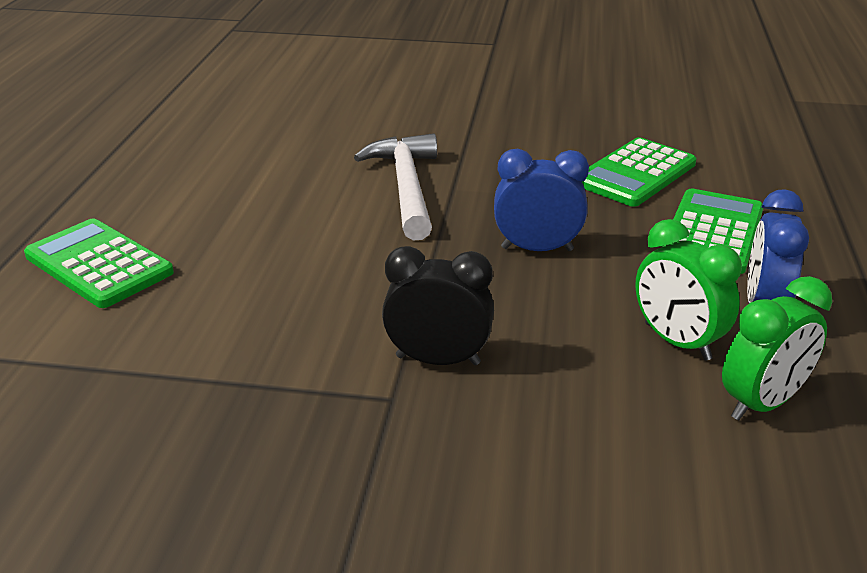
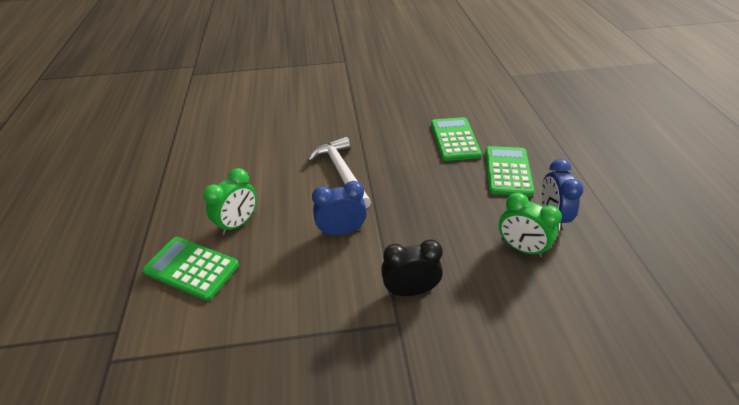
camera: 15 degrees left, 10 degrees up
(537, 249) = (428, 201): blue clock -> blue clock (341, 231)
(635, 173) = (455, 139): green calculator -> green calculator turned 150 degrees clockwise
(762, 403) = (576, 278): green clock -> green clock (238, 223)

